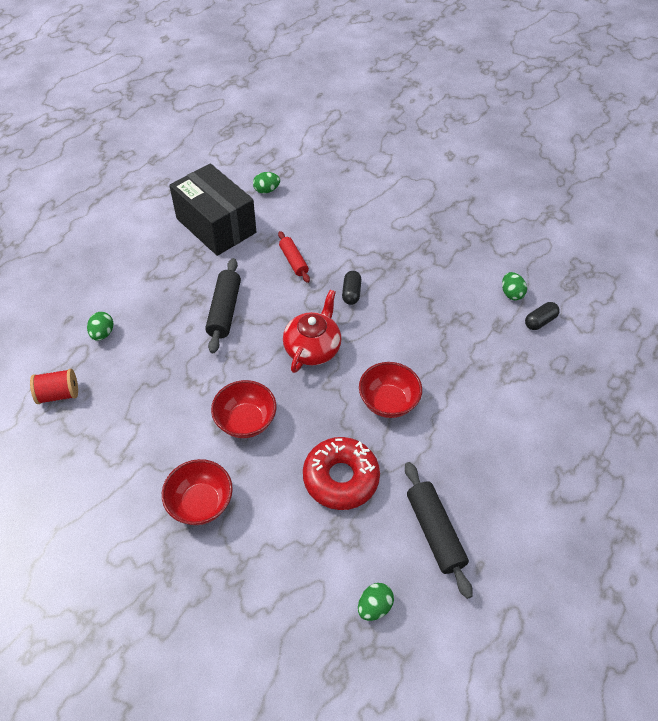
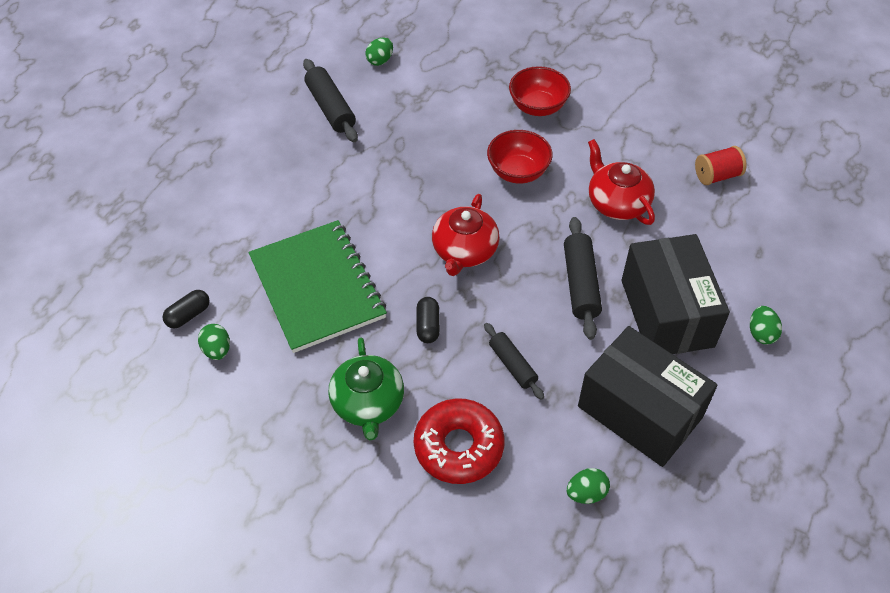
camera: 175 degrees right, 0 degrees up
(103, 333) = (709, 241): green egg -> green egg (761, 333)
(165, 377) = (617, 203): none -> red teapot
(167, 282) = (667, 313): none -> black box
(293, 261) = (512, 365): red rolling pin -> black rolling pin
(340, 478) = (416, 136): red donut -> red donut (458, 446)
(388, 402) = (375, 204): red bowl -> none
(398, 249) = (368, 403): none -> green teapot
(438, 331) = (317, 287): none -> green notebook

